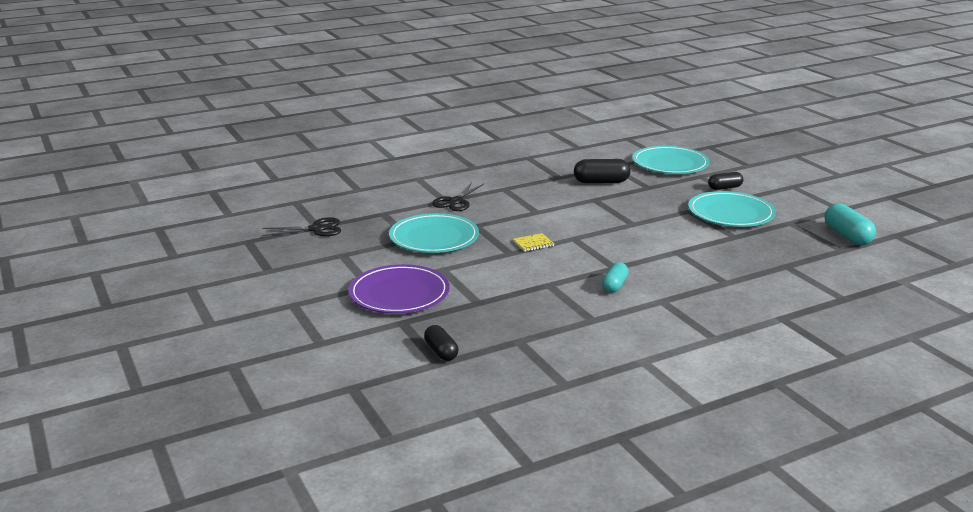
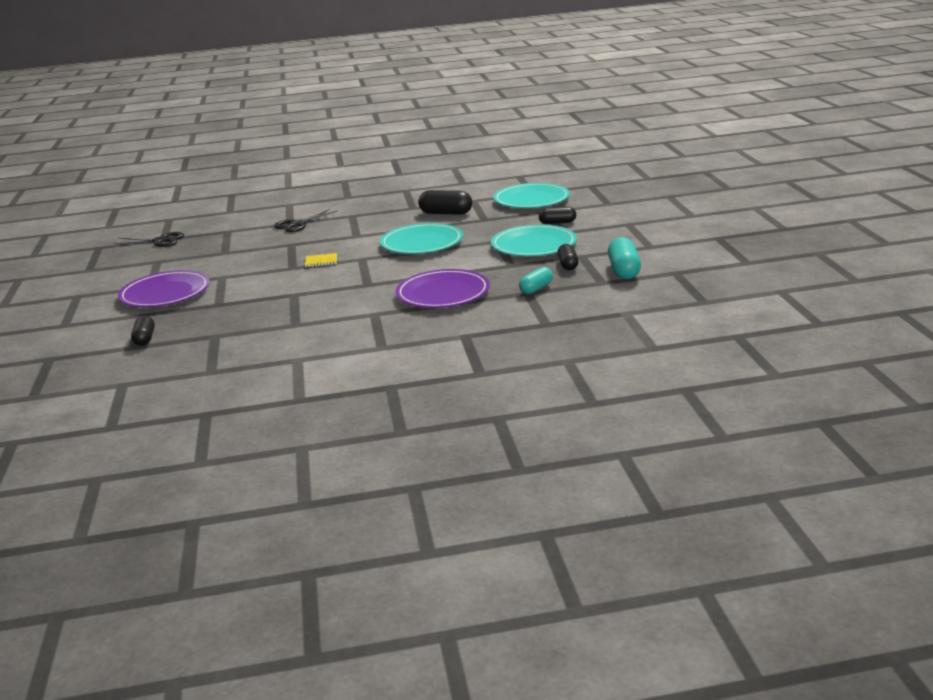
camera: 20 degrees right, 0 degrees up
(434, 238) = (244, 252): turquoise plate -> turquoise plate (422, 243)
(614, 285) = (348, 299): turquoise capsule -> turquoise capsule (536, 288)
(704, 272) = (443, 293): none -> purple plate
(788, 233) = (567, 265): none -> black capsule

